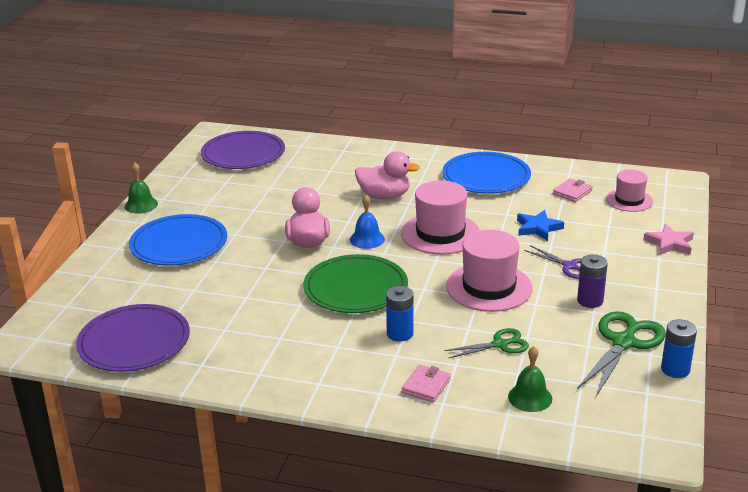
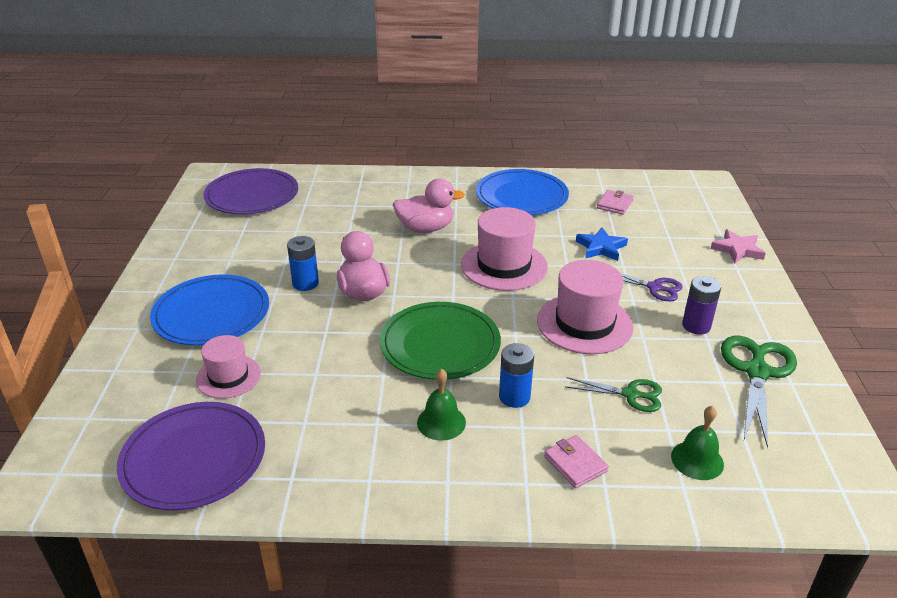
camera: 15 degrees left, 5 degrees up
(141, 205) = (150, 269): green bell -> green bell (441, 422)
(367, 239) = (428, 281): blue bell -> none
(426, 386) = (575, 464): pink wallet -> pink wallet turned 45 degrees counterclockwise
(500, 344) = (630, 394): green scissors -> green scissors turned 45 degrees clockwise
(629, 200) = (673, 207): pink hat -> pink hat (228, 377)
(675, 369) = (826, 398): blue battery -> blue battery (305, 283)

